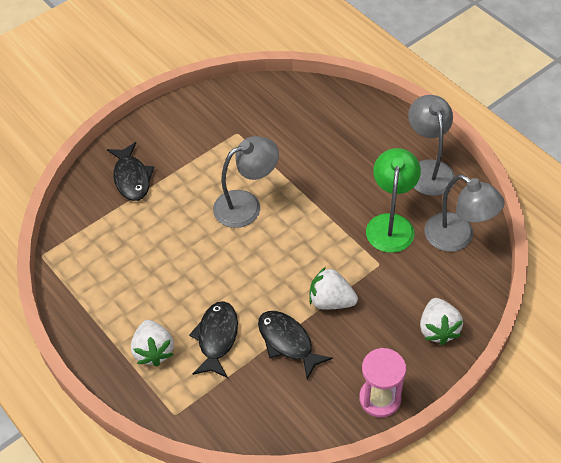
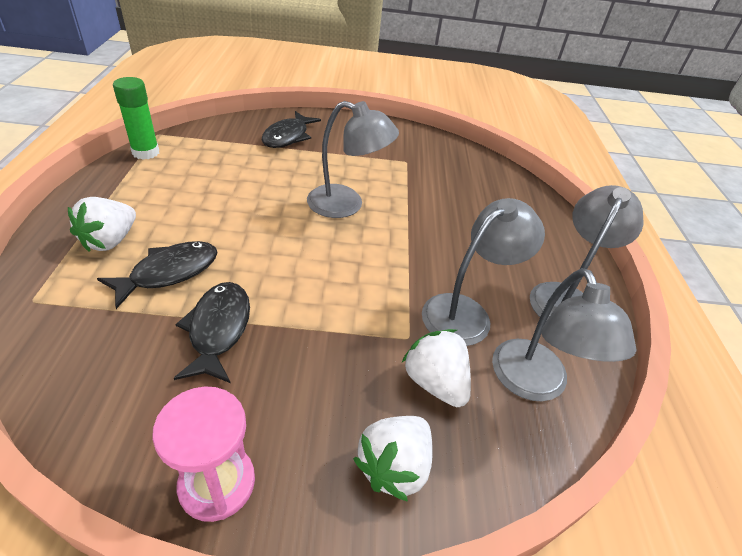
camera: 35 degrees right, 10 degrees down
(62, 277) = (146, 152): none -> green glue stick
(331, 301) = (312, 329): white strawberry -> white strawberry (435, 382)
(391, 224) = (466, 312): green lamp -> grey lamp

